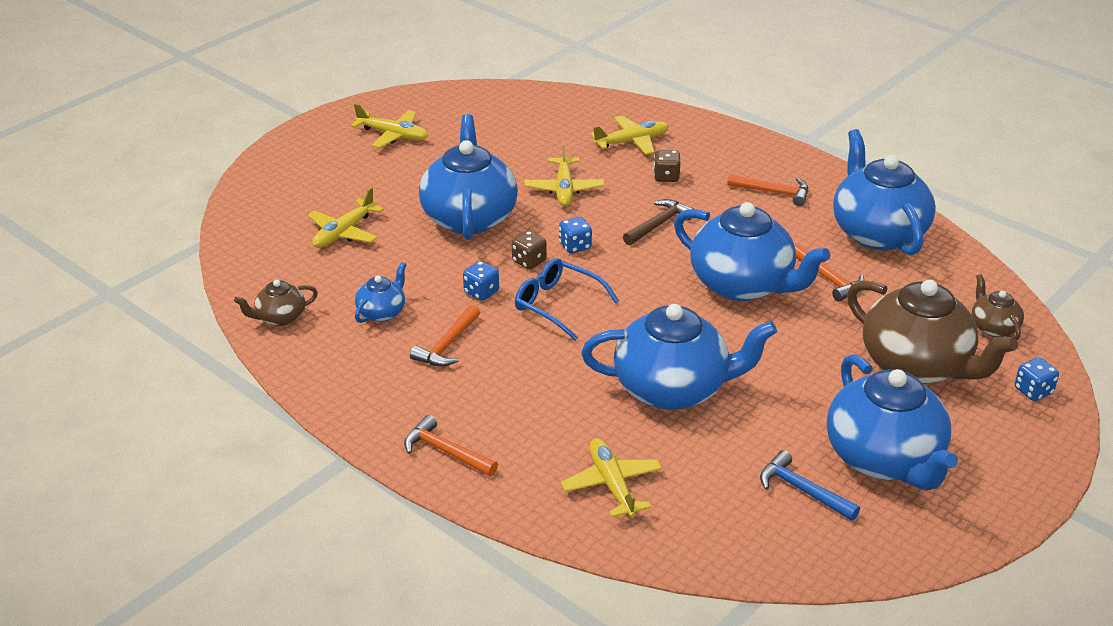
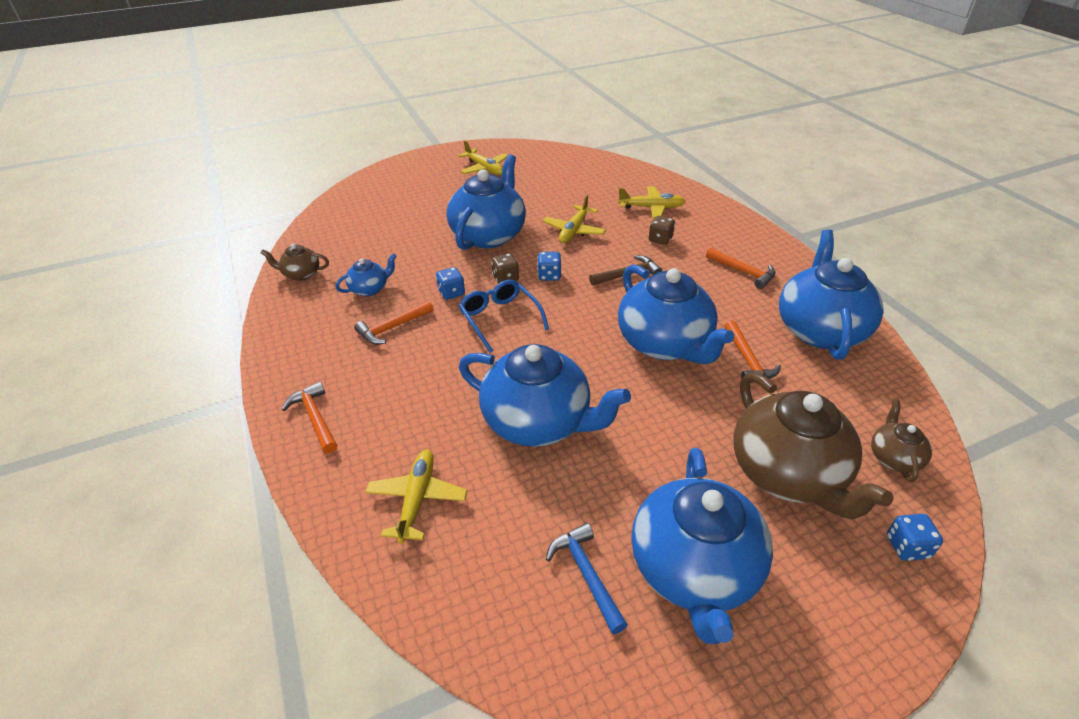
camera: 25 degrees right, 5 degrees up
(344, 232) = (396, 225): yellow plane -> none

